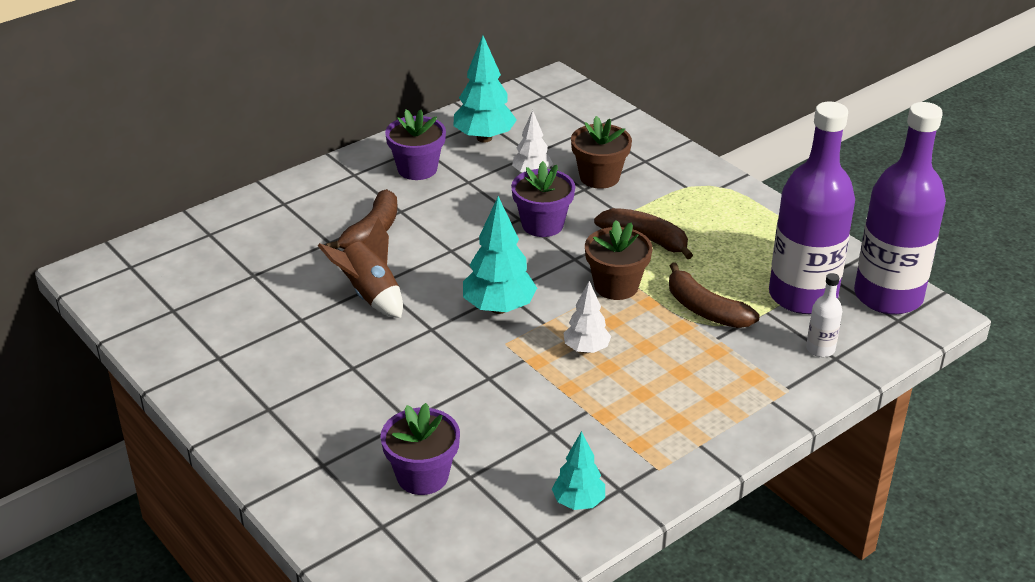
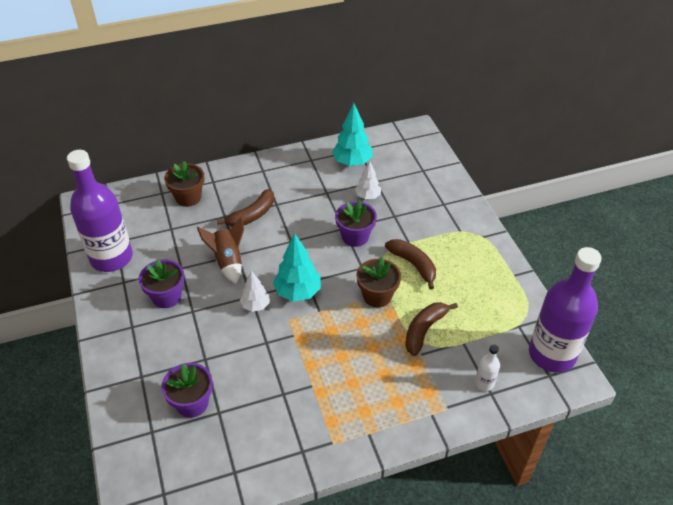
camera: 20 degrees right, 10 degrees up
(417, 169) = (301, 176): purple flower pot -> purple flower pot (166, 297)
(578, 502) = (272, 453): turquoise tree -> none
(586, 349) = (334, 338): white tree -> white tree (255, 305)
(599, 177) = (408, 209): brown flower pot -> brown flower pot (188, 197)
(705, 310) = (424, 330): brown banana -> brown banana turned 60 degrees clockwise
(802, 296) = (493, 337): purple bottle -> purple bottle (111, 258)

